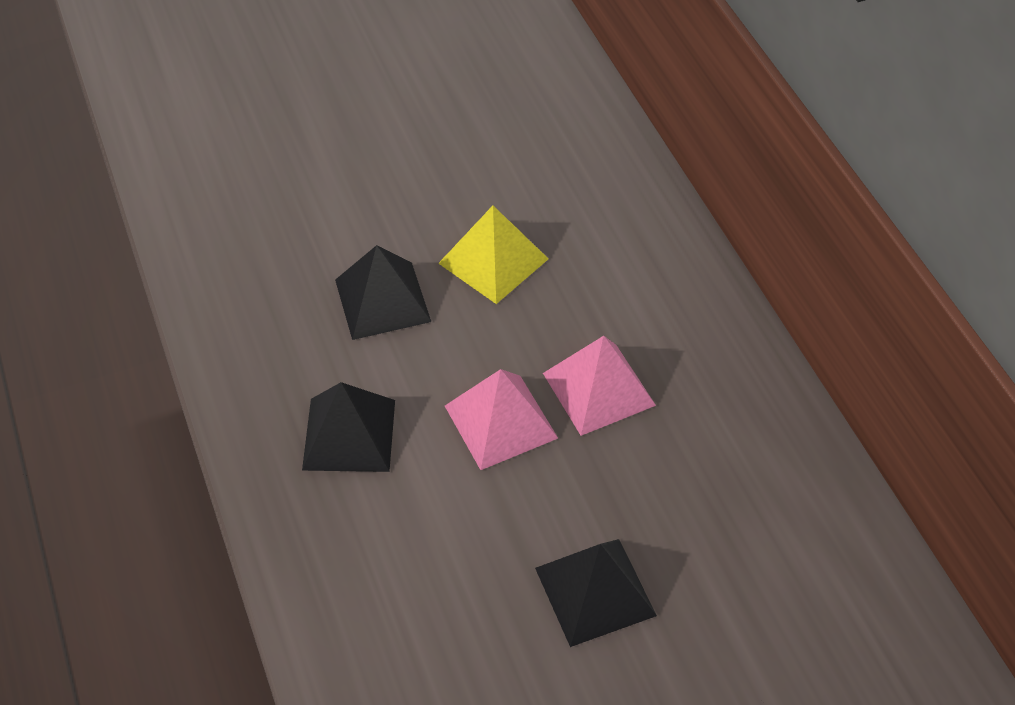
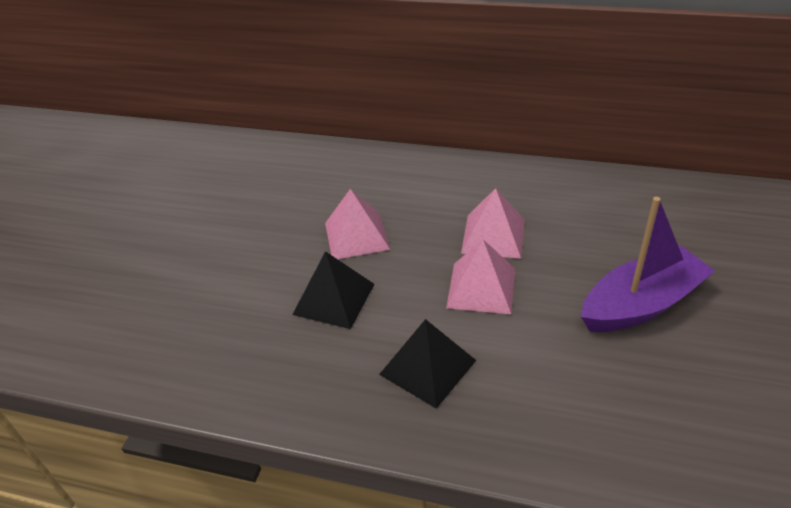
camera: 50 degrees left, 10 degrees down
(493, 261) = (356, 236): yellow pyramid -> pink pyramid
(595, 591) = (641, 304): black pyramid -> purple boat

